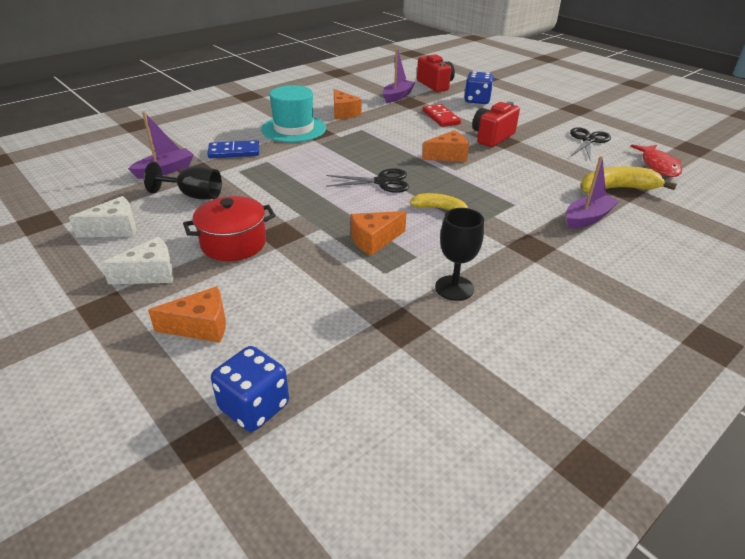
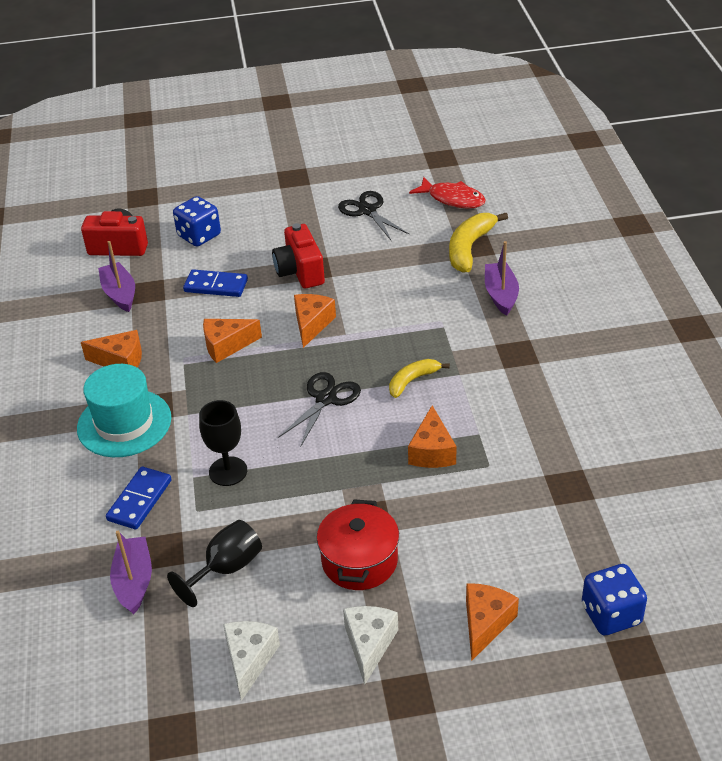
camera: 55 degrees left, 5 degrees up
(393, 136) = (226, 345): none -> orange cheese
(441, 117) = (216, 286): red domino -> blue domino
(454, 288) = (541, 431): black goblet -> black goblet (228, 471)

